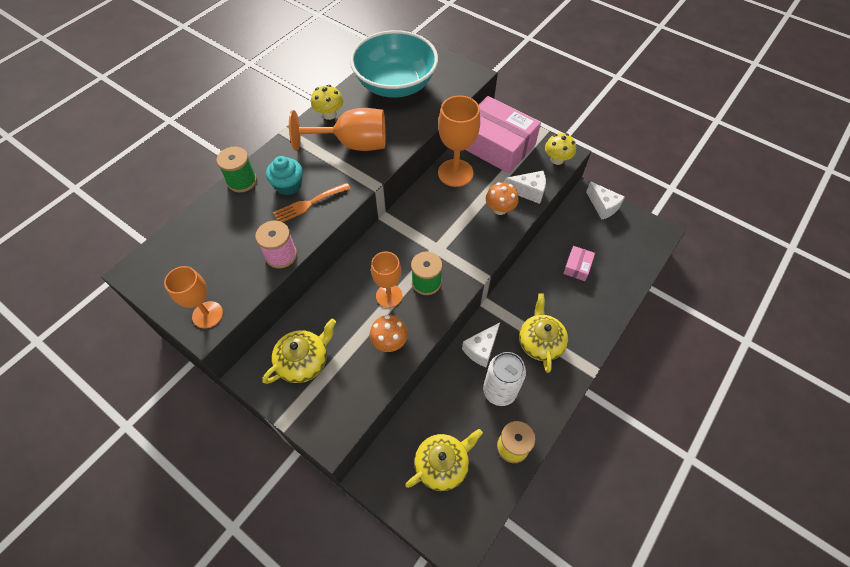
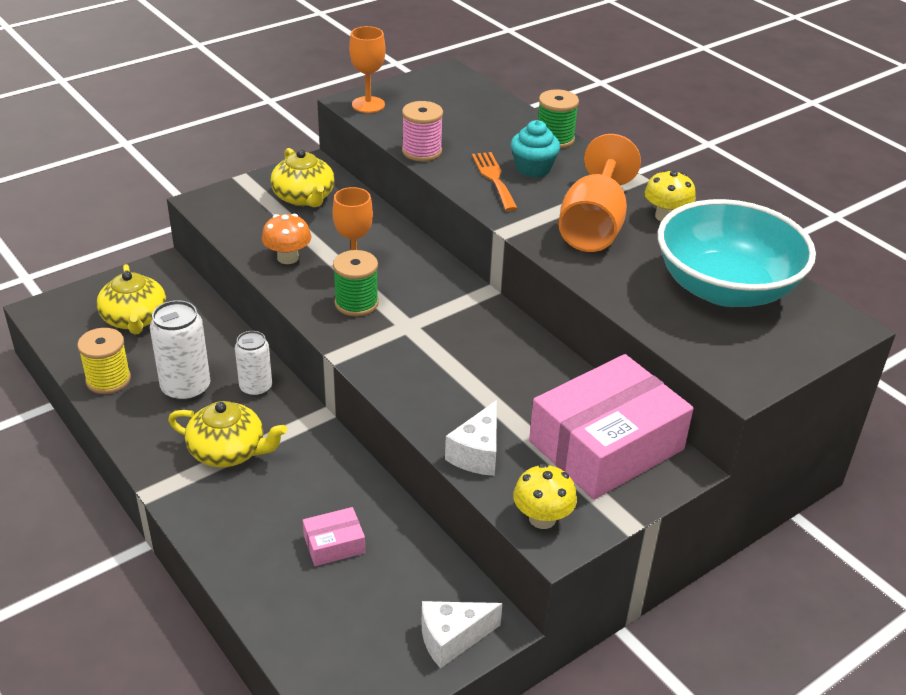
camera: 105 degrees right, 20 degrees down
(455, 173) = (553, 378): orange goblet -> none
(481, 349) = (256, 388): white cheese -> white can
(500, 209) = (453, 408): orange mushroom -> none
(577, 266) = (334, 544): pink box -> pink box turned 60 degrees counterclockwise

